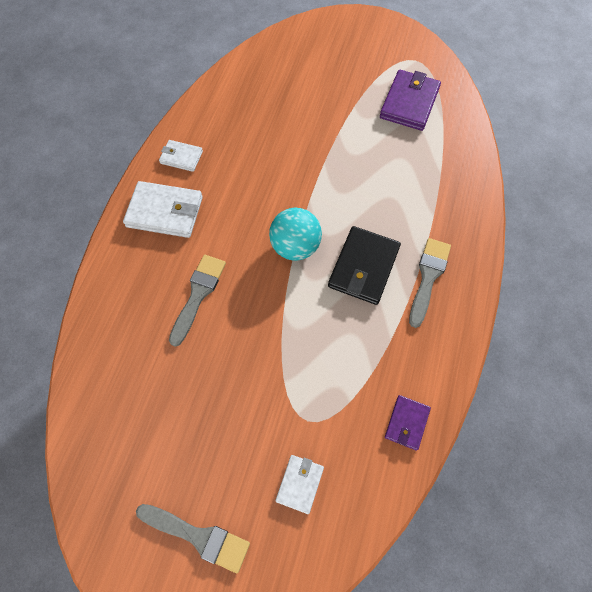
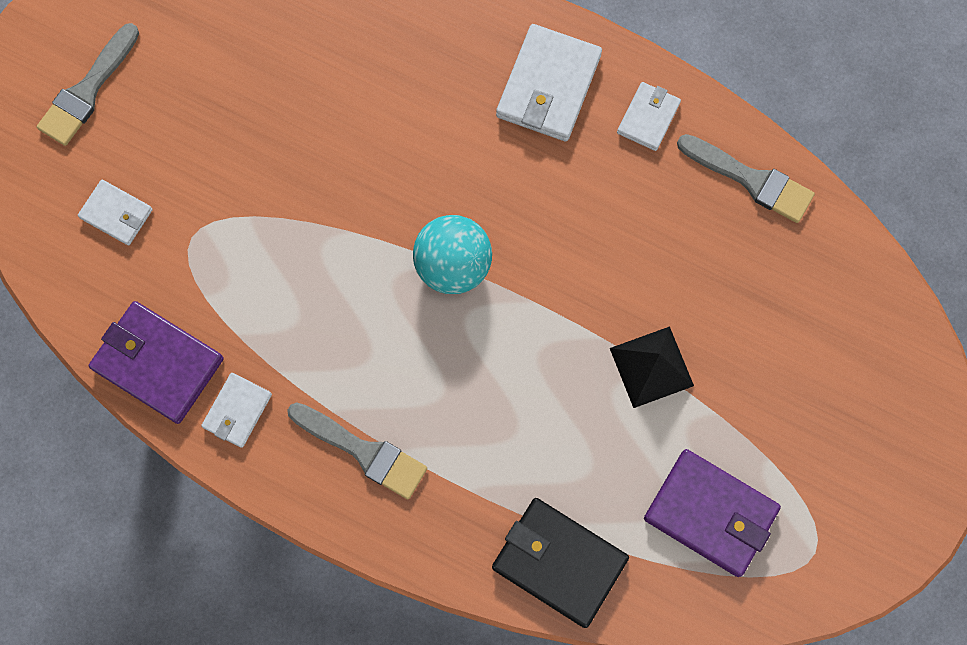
camera: 100 degrees right, 10 degrees up
(198, 295) = (400, 119): grey brush -> grey brush (750, 179)
(335, 138) = (651, 367): none -> black pyramid
(363, 267) = (399, 359): black wallet -> black wallet (559, 562)
(407, 423) = (158, 363): purple wallet -> purple wallet, size x1.75
(424, 360) = (237, 411): none -> white wallet

